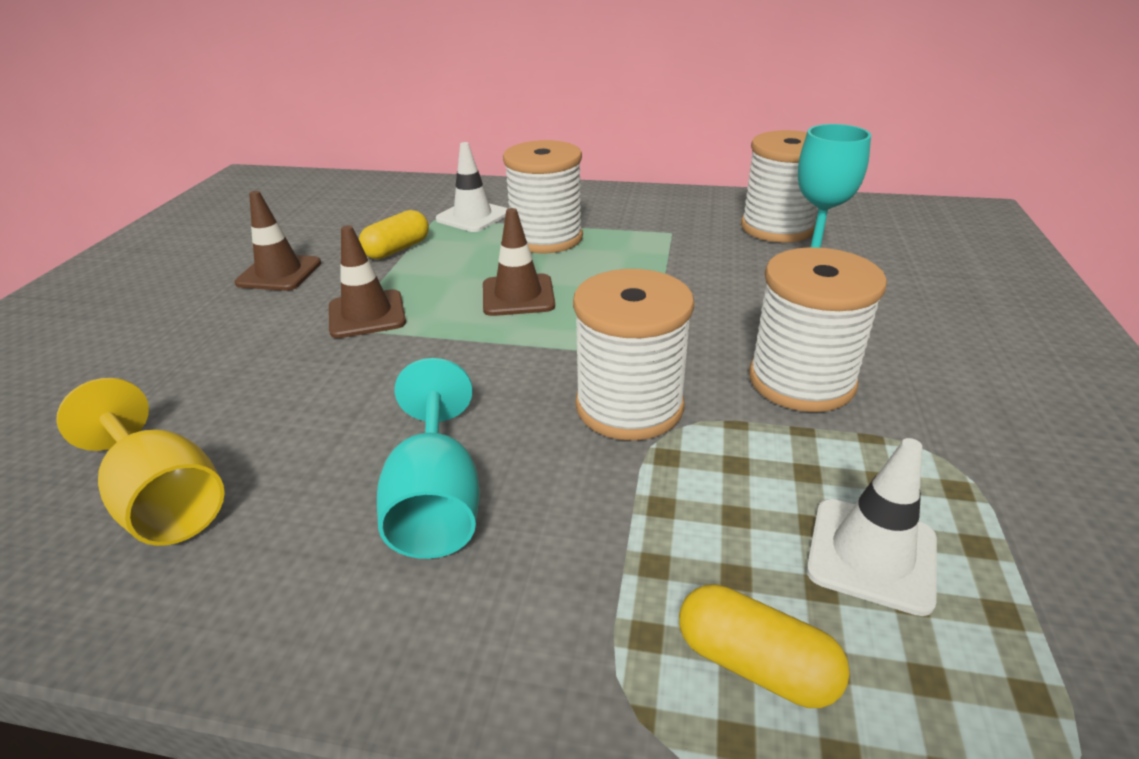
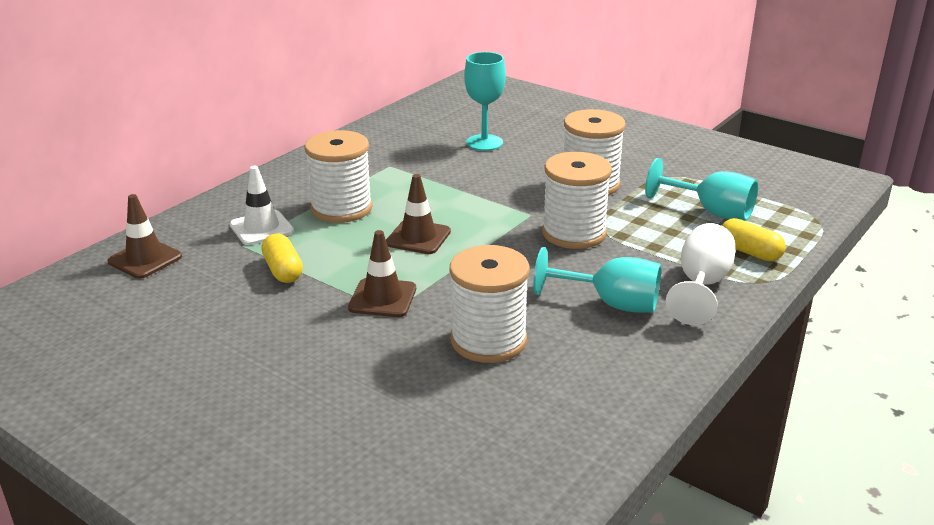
camera: 65 degrees left, 5 degrees down
(165, 500) = (547, 394): yellow goblet -> none
(279, 273) = (260, 330): brown traffic cone -> brown traffic cone (145, 259)
(561, 608) = (701, 285): none -> white goblet
(755, 663) = (749, 252): yellow capsule -> yellow capsule turned 75 degrees clockwise
(777, 227) = (425, 134): white spool -> white spool (488, 340)
(871, 554) = (711, 211): white traffic cone -> turquoise goblet

